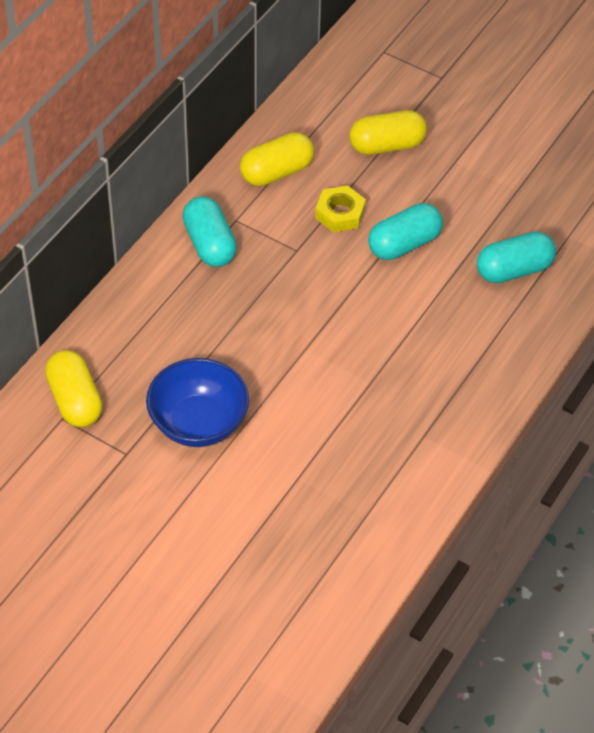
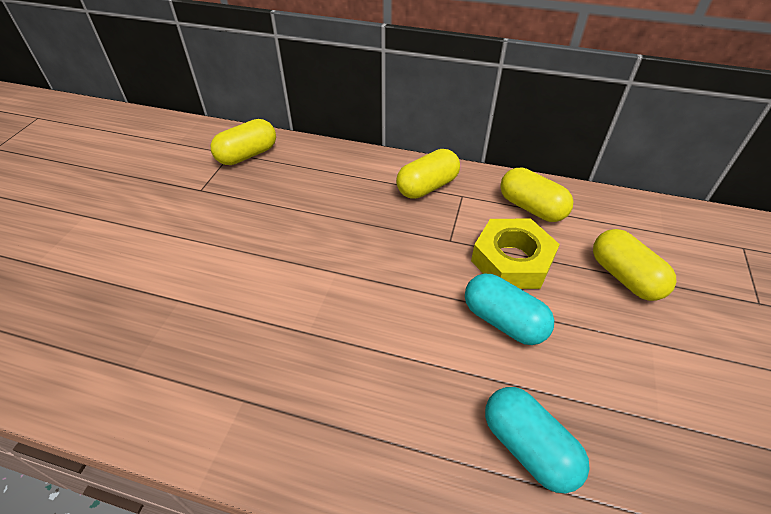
camera: 75 degrees right, 5 degrees down
(198, 423) = (235, 221): blue bowl -> none
(209, 244) = (427, 187): turquoise capsule -> yellow capsule
(340, 213) = (512, 260): yellow nut -> yellow nut, size x1.57

